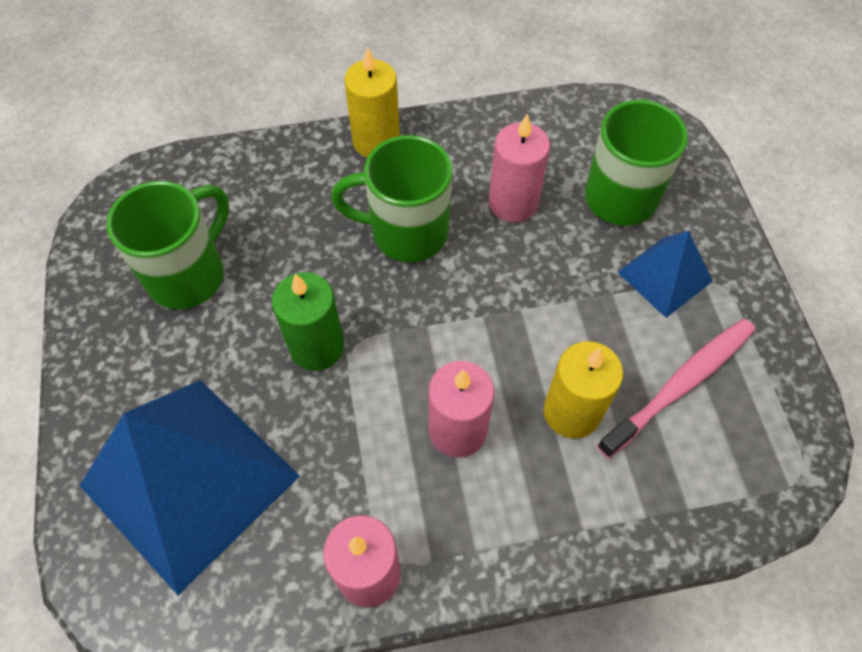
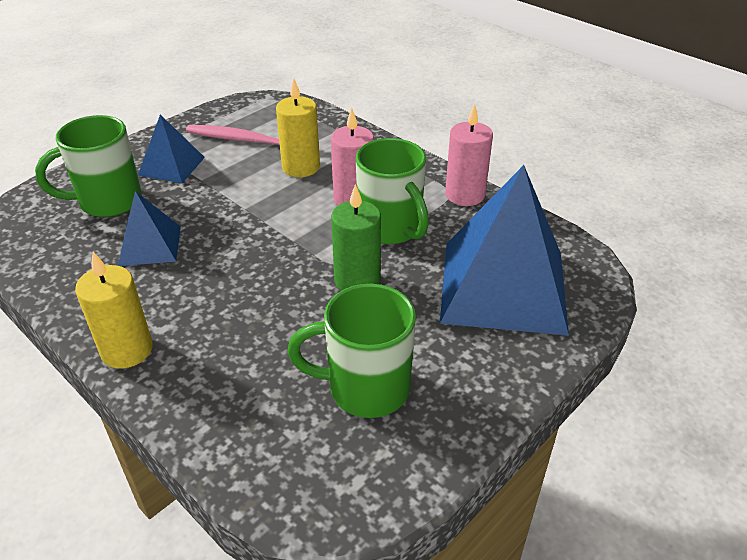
camera: 125 degrees left, 20 degrees down
(406, 232) = (220, 285): green mug -> green mug (391, 229)
(513, 203) = (150, 245): pink candle -> blue pyramid

